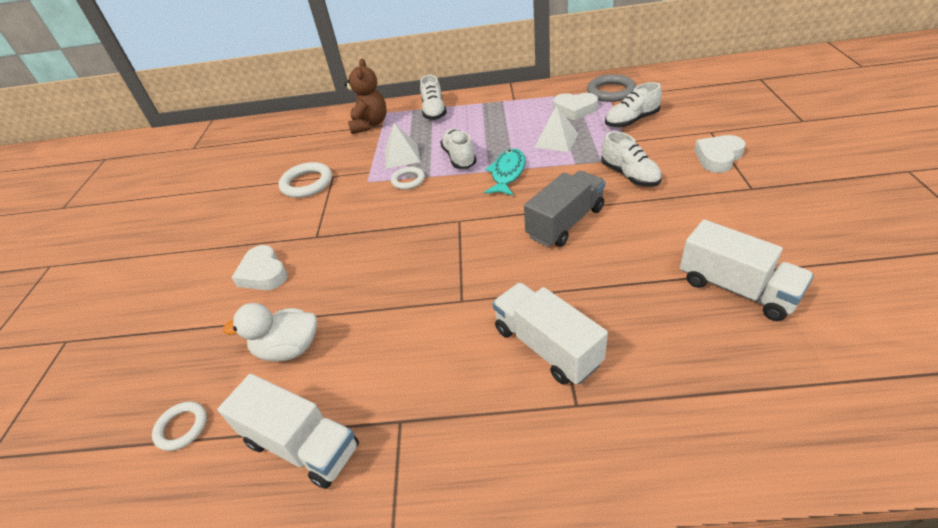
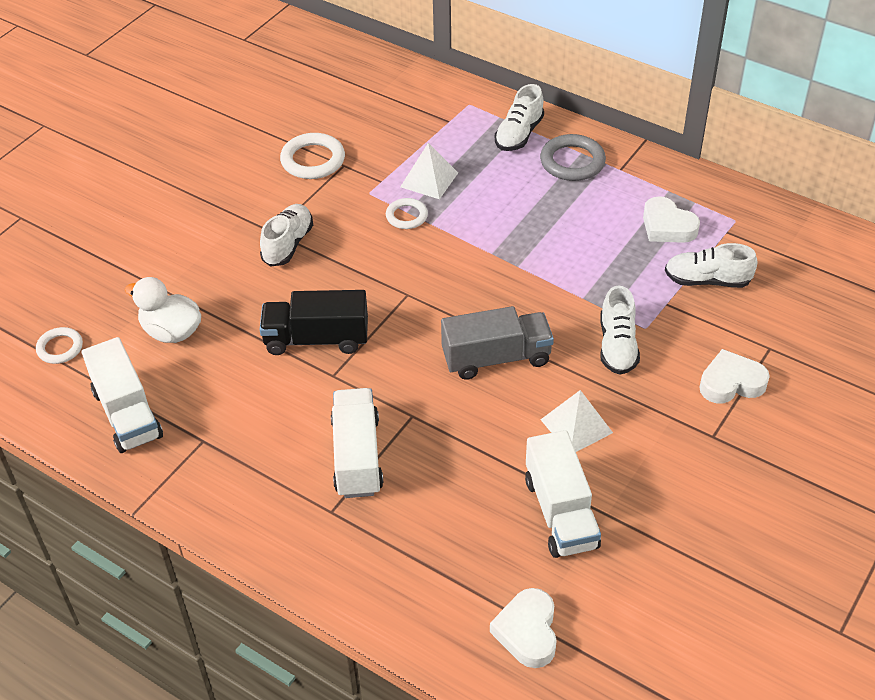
camera: 30 degrees right, 5 degrees up
(263, 273) = (202, 245): white heart -> white heart (527, 632)
(370, 124) = (437, 113): brown teddy bear -> none
(422, 284) = (316, 339): none -> black truck
(459, 157) = (481, 218): white shoe -> white shoe (288, 244)
(507, 173) = (505, 268): turquoise fish -> none
(556, 140) = (599, 256): white pyramid -> white pyramid (576, 426)
(611, 92) = (738, 225): grey ring -> grey ring (572, 162)

